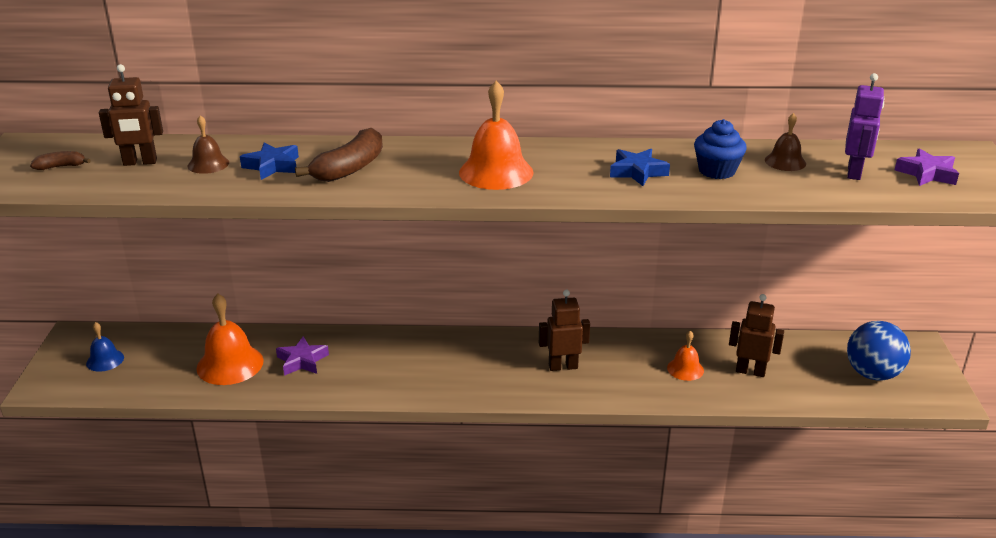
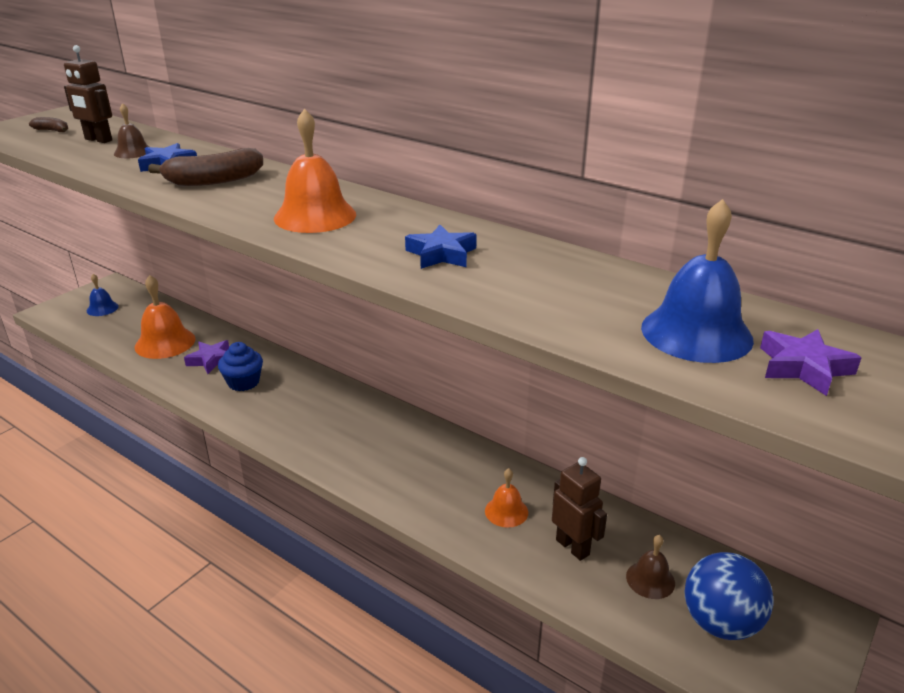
camera: 35 degrees right, 0 degrees up
(563, 366) = (395, 454): brown robot -> none
(717, 171) = (527, 278): blue cupcake -> blue cupcake (243, 382)
(785, 162) = (626, 294): brown bell -> brown bell (650, 579)
(854, 172) = (696, 333): purple robot -> blue bell

